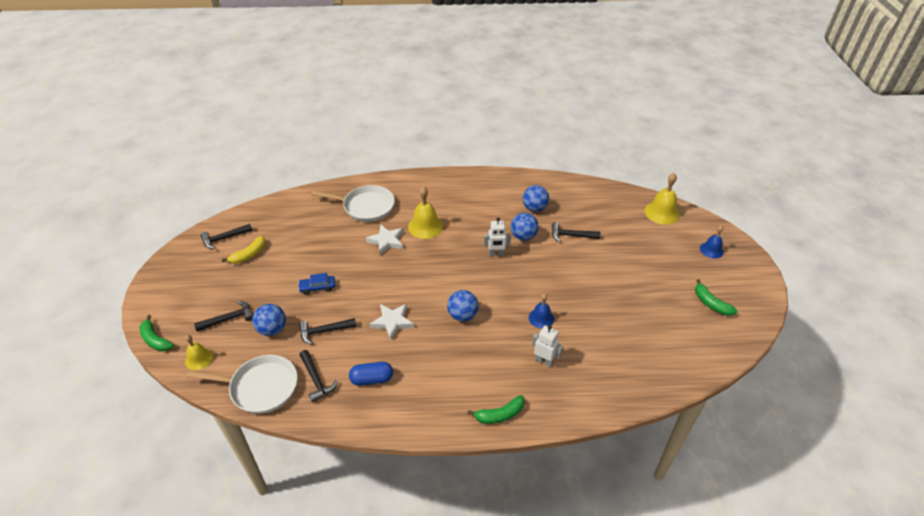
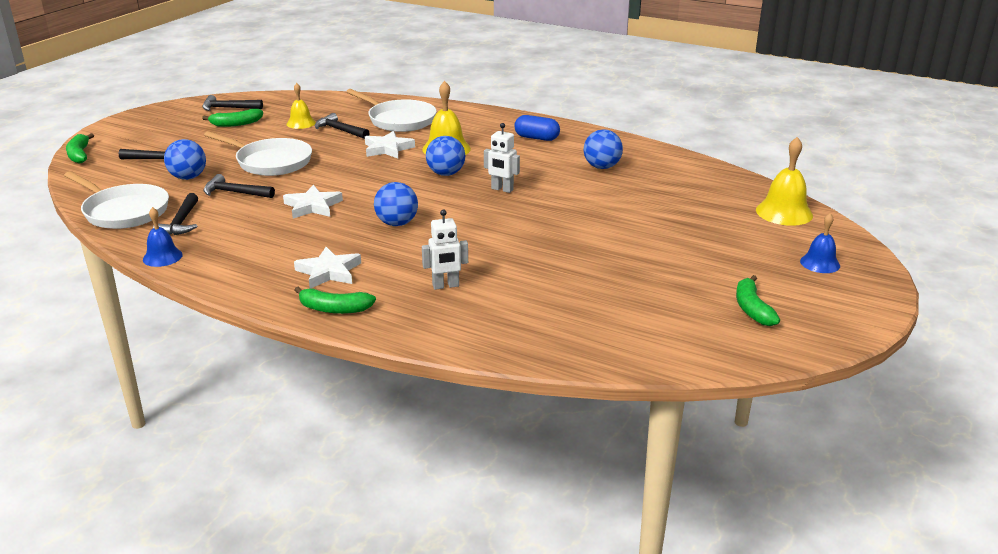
camera: 30 degrees right, 15 degrees down
(199, 359) = (98, 177): yellow bell -> yellow bell (301, 123)
(249, 255) = (236, 124): yellow banana -> green banana
(317, 287) = (270, 162): blue car -> white pan
(372, 379) = (235, 239): blue capsule -> blue capsule (536, 138)
(464, 382) = (329, 272): none -> white star
(523, 236) = (556, 185): blue ball -> blue ball (446, 174)
(541, 318) = (489, 252): blue bell -> blue bell (162, 257)
(544, 361) = (445, 286): white robot -> white robot turned 105 degrees clockwise
(571, 235) = (621, 199): black hammer -> black hammer (340, 130)

